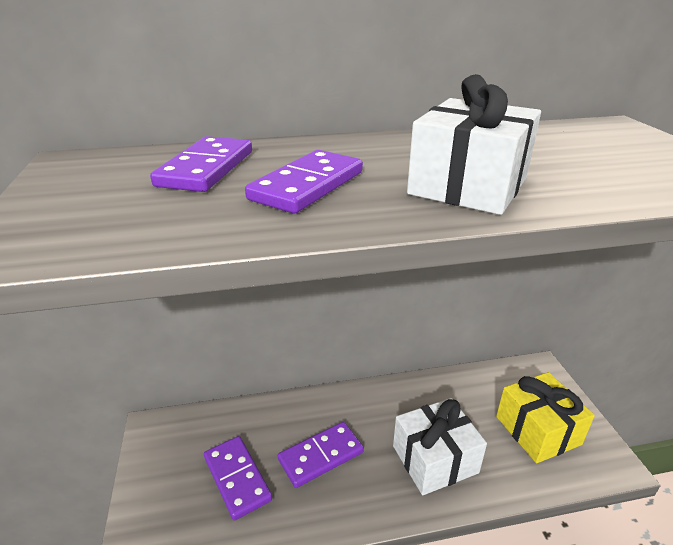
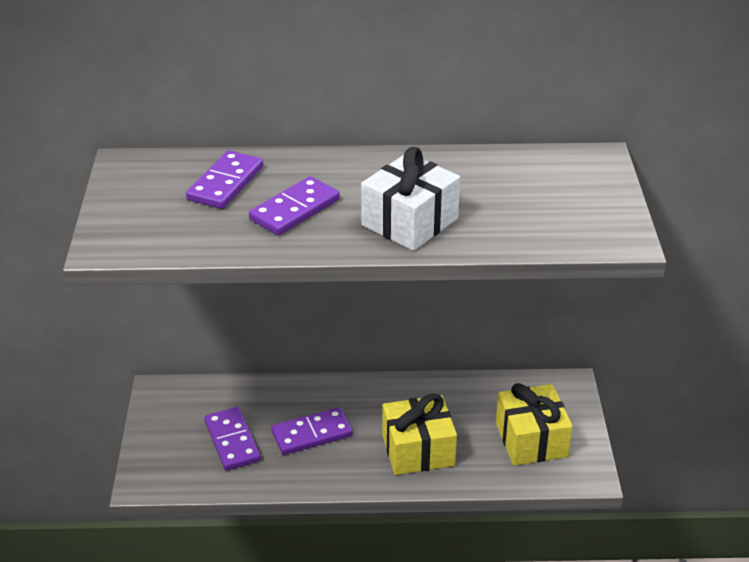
camera: 10 degrees right, 5 degrees up
(435, 459) = (418, 450): white gift -> yellow gift

